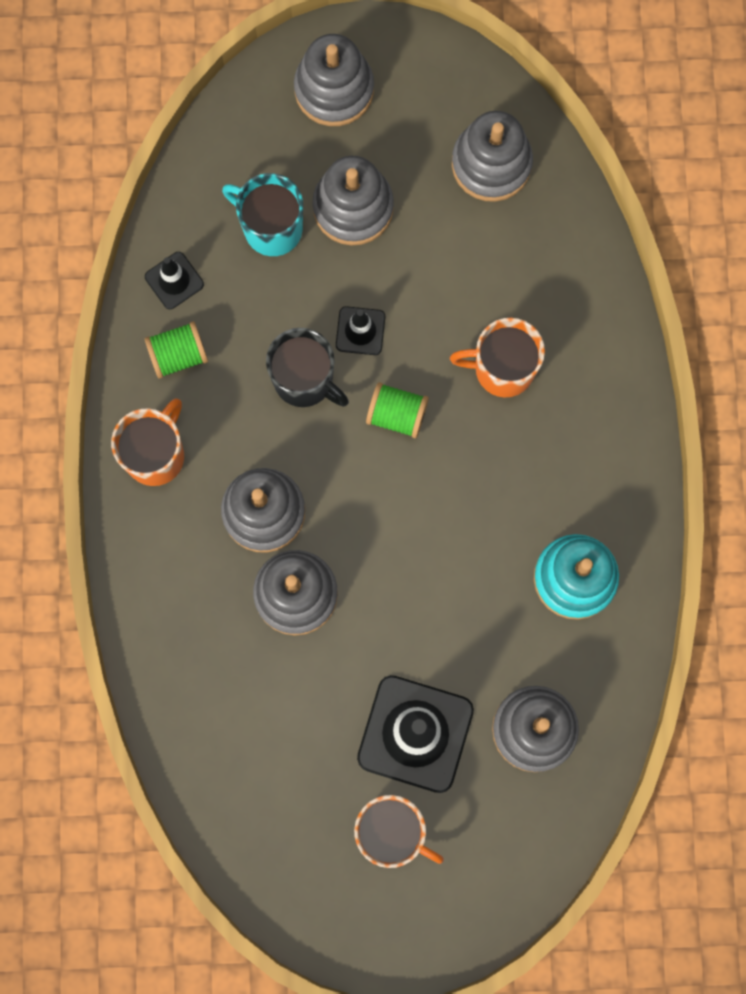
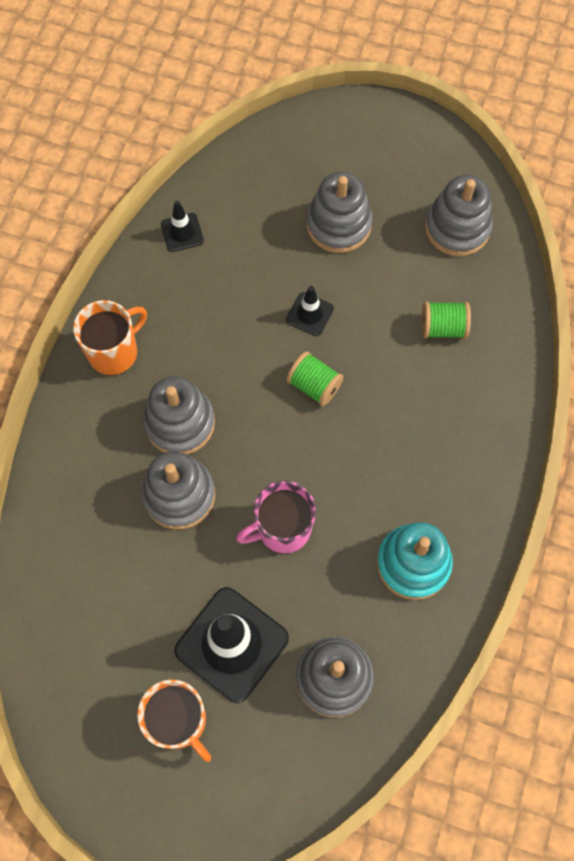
camera: 20 degrees right, 10 degrees down
(178, 355) = (162, 286): green spool -> green spool (443, 328)
(271, 228) = (270, 219): turquoise mug -> none
(305, 380) = (252, 336): black mug -> none
(334, 89) = (356, 140): grey stacking toy -> none
(422, 590) = (282, 529): none -> pink mug
(502, 369) = (412, 379): orange mug -> none

